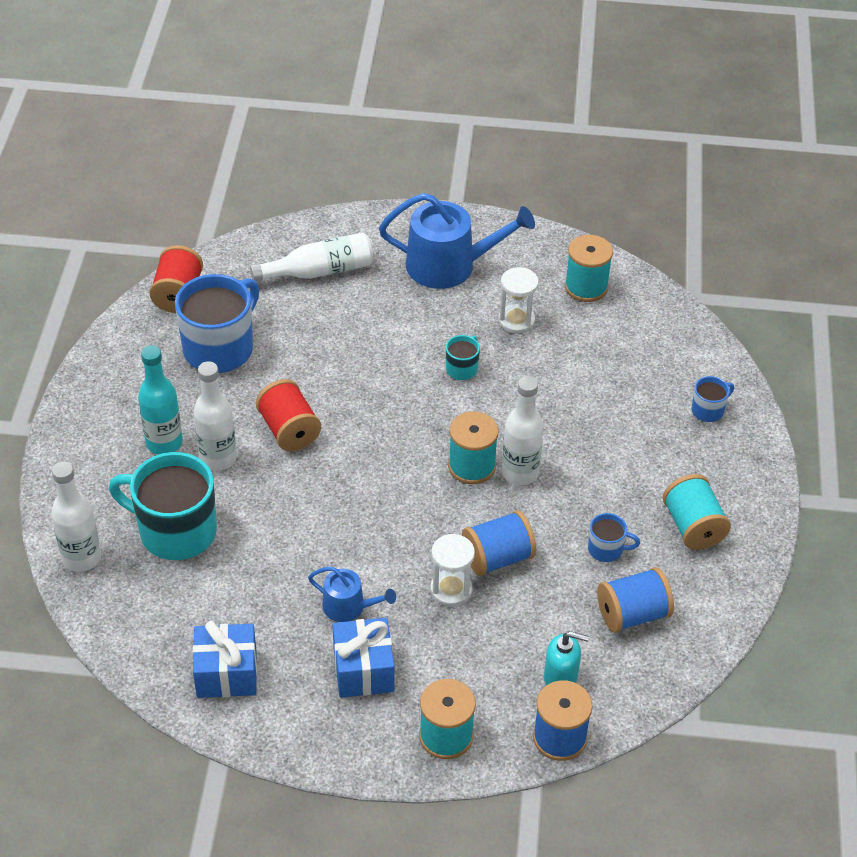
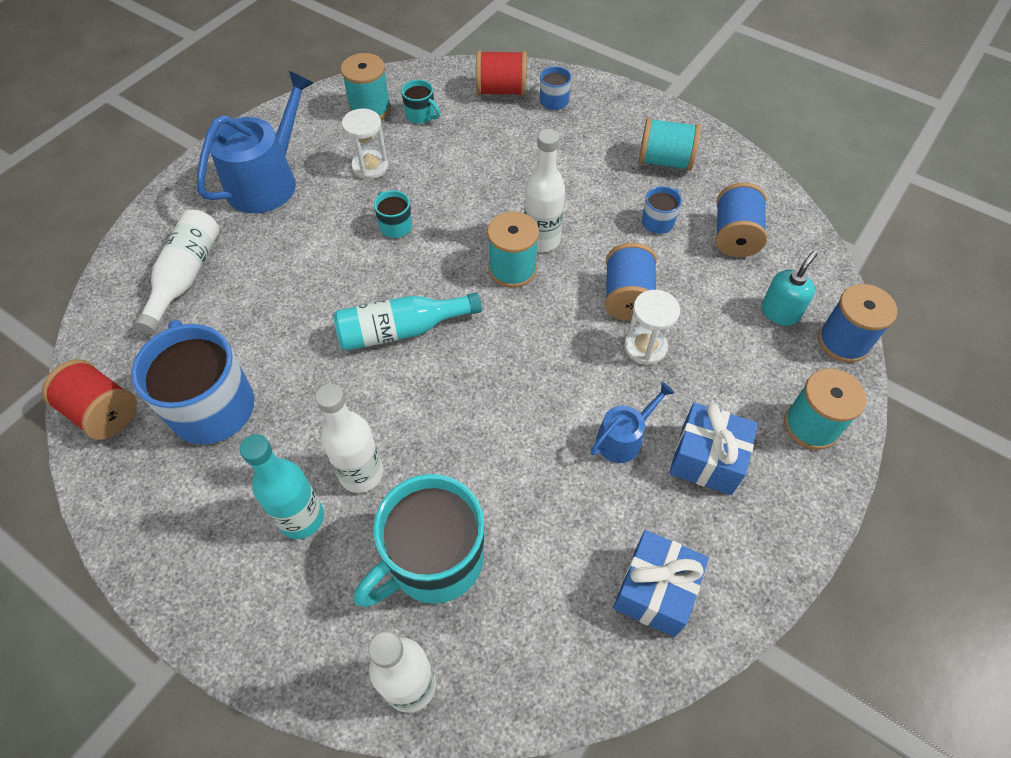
camera: 60 degrees left, 10 degrees up
(289, 430) = (370, 391): red spool -> red spool (501, 91)
(358, 422) = (401, 330): none -> turquoise bottle
(607, 324) = (421, 115): none -> turquoise mug

